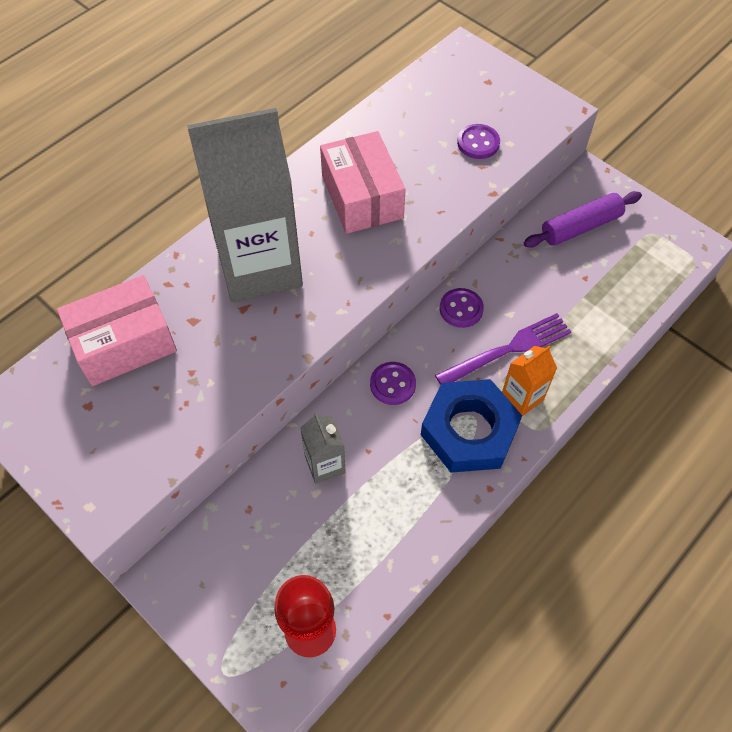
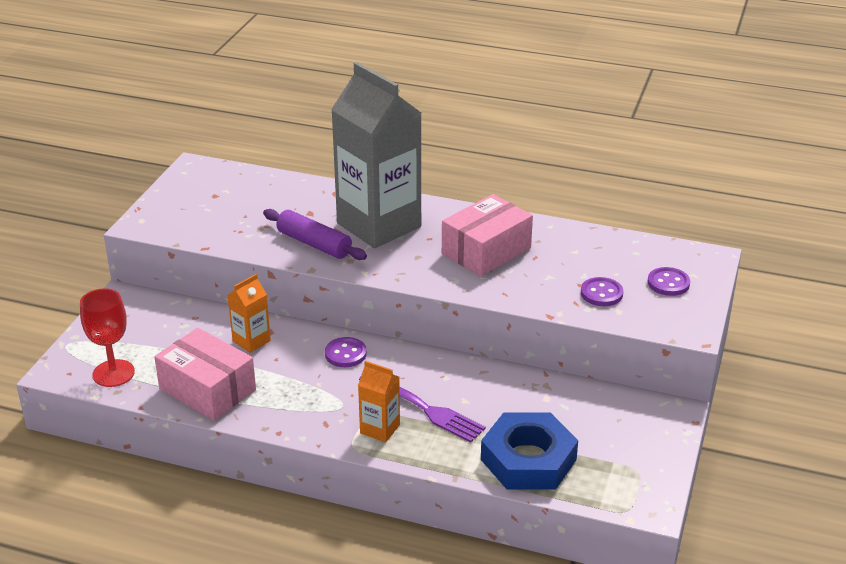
camera: 65 degrees right, 25 degrees down
(124, 343) = (272, 192): pink box -> pink box (207, 389)
(325, 464) = (251, 341): grey carton -> orange carton
(461, 309) = (448, 370): purple button -> purple button (668, 283)
(469, 431) = (326, 407): blue nut -> blue nut (528, 459)
(580, 227) = (603, 420): purple rolling pin -> purple rolling pin (314, 244)

